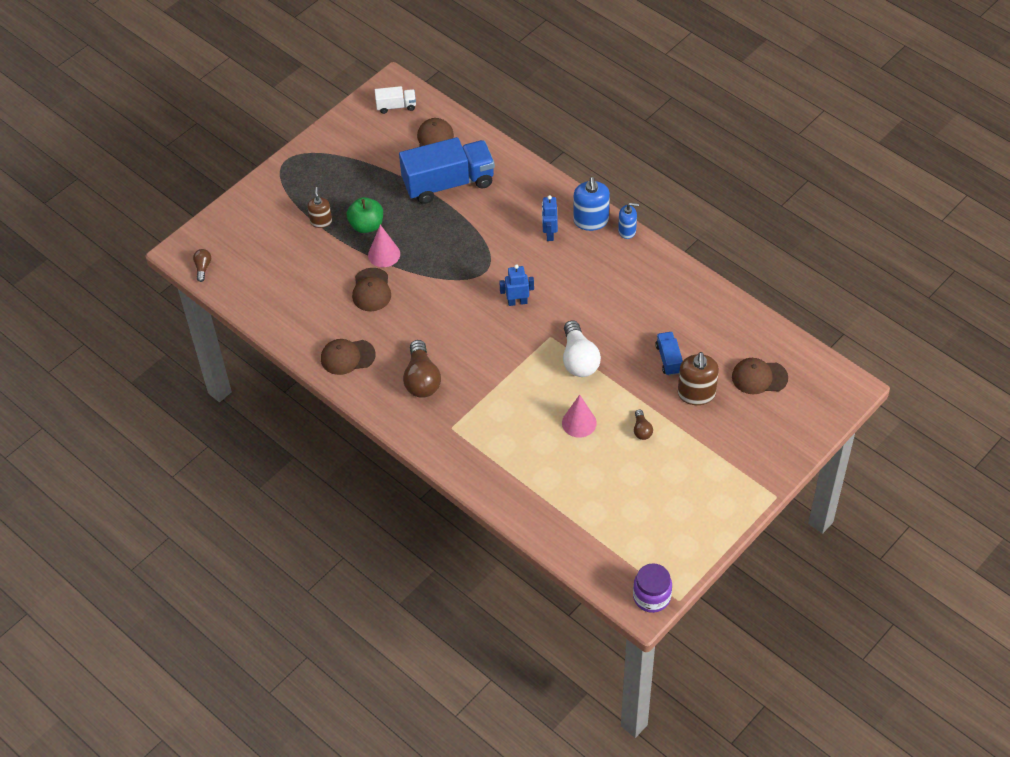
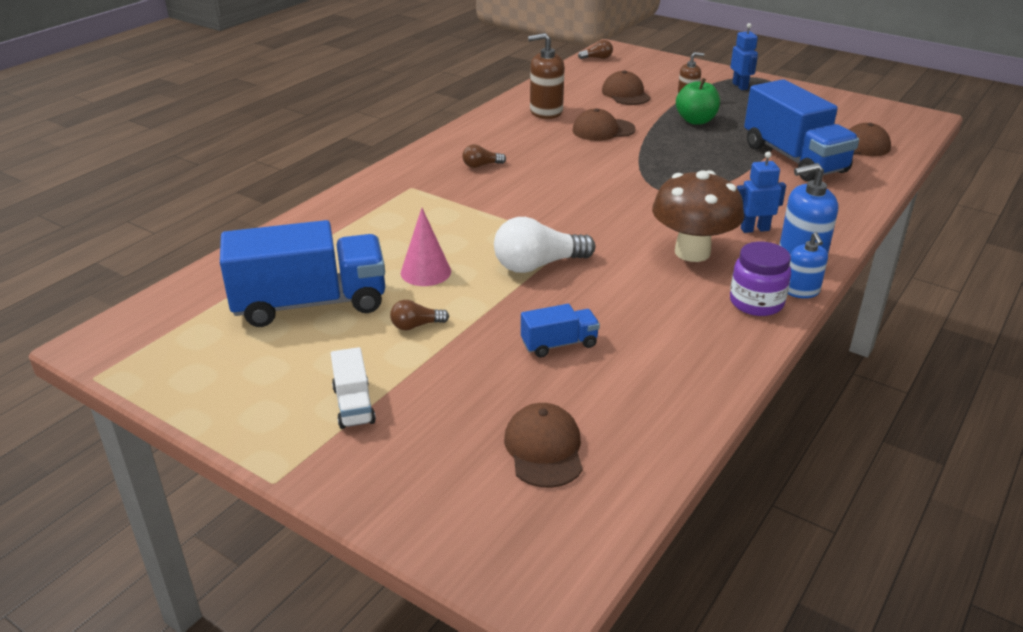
camera: 80 degrees right, 20 degrees down
(347, 357) = (504, 126): brown cap -> brown cap (625, 94)
(384, 254) = (658, 132): pink cone -> none
(396, 106) = (891, 121): white truck -> white truck (354, 405)
(422, 379) = (481, 165): brown light bulb -> brown light bulb, size x0.50
(517, 302) = (622, 214): blue robot -> blue robot (740, 86)
(574, 274) = (692, 252): none -> brown mushroom
(610, 488) = (310, 303): none -> blue truck
(651, 597) = (108, 351): purple jar -> purple jar (756, 303)
(696, 394) = (494, 376): brown soap dispenser -> brown soap dispenser (546, 112)

